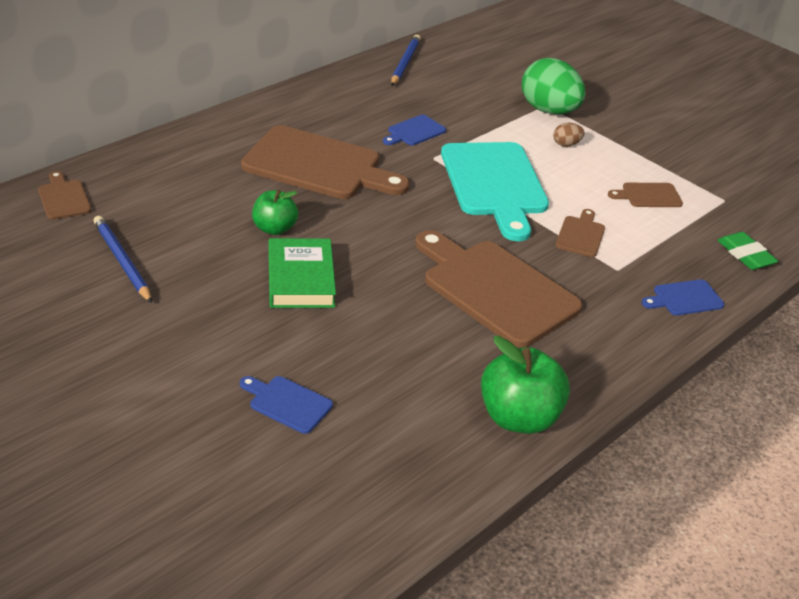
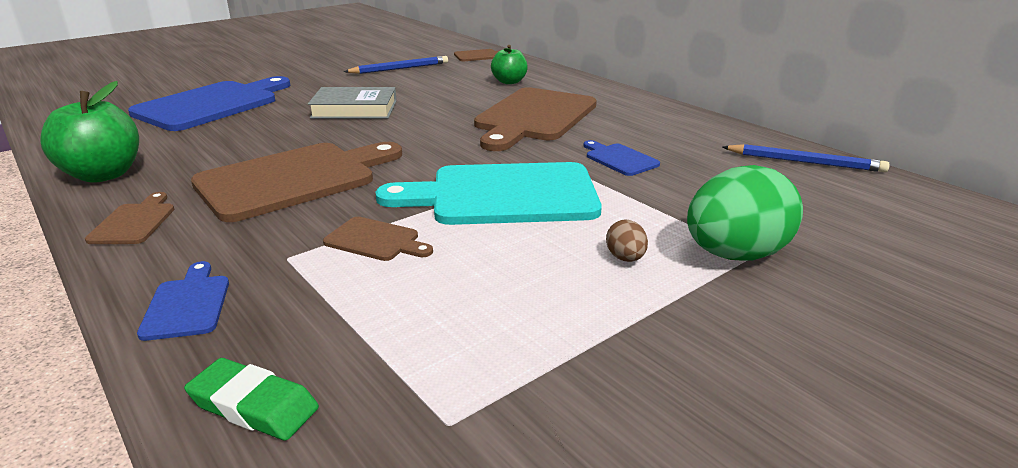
camera: 100 degrees right, 10 degrees down
(274, 228) = (429, 103): green apple -> green apple (509, 82)
(287, 403) = (212, 105): blue cutting board -> blue cutting board, size x2.23
(300, 279) = (354, 109): green book -> grey book
(648, 196) = (471, 318): brown cutting board -> brown cutting board (134, 222)
(745, 255) = (254, 406): green eraser -> green eraser turned 45 degrees clockwise

